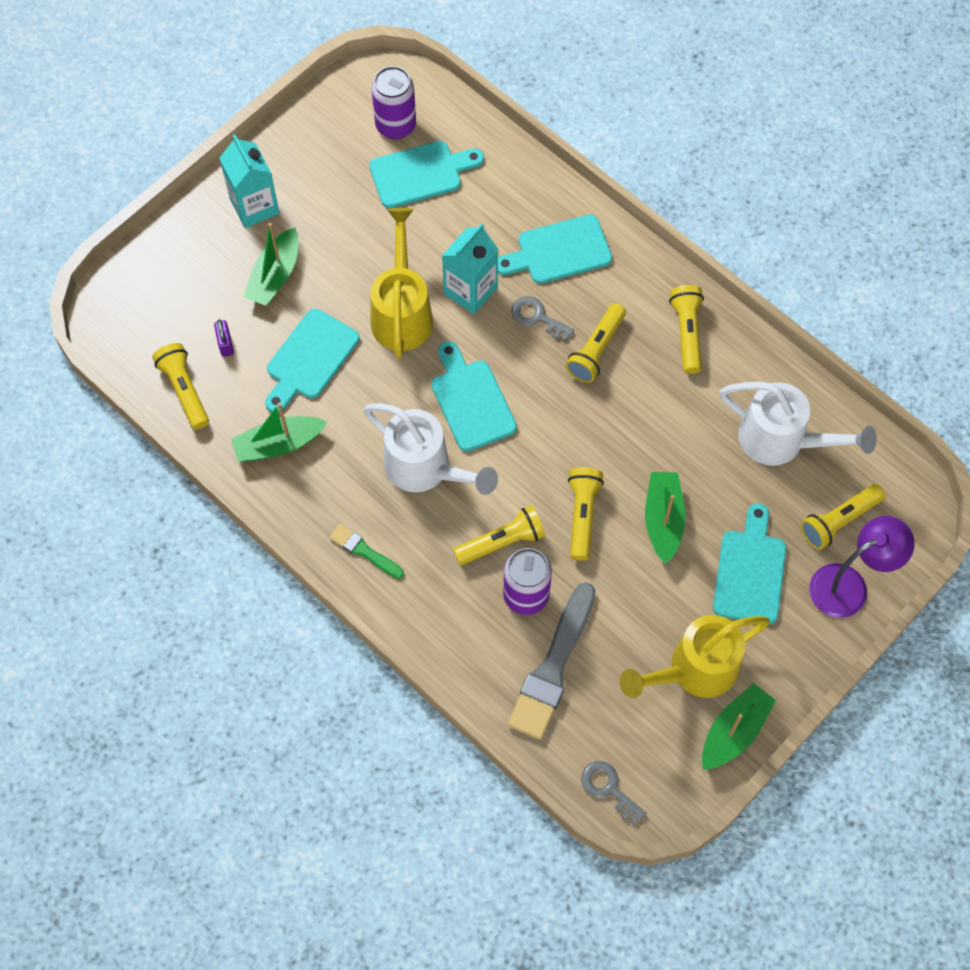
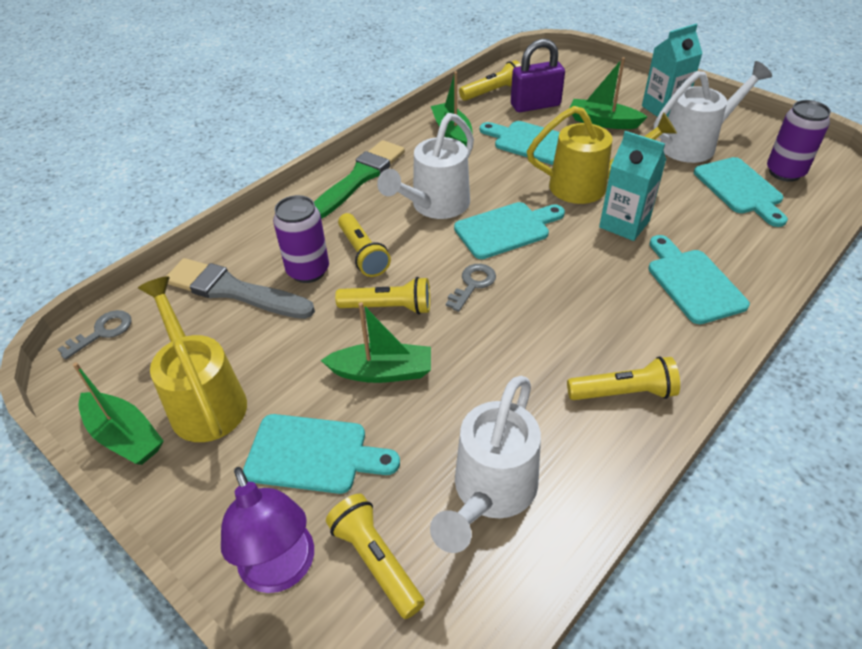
camera: 90 degrees right, 20 degrees down
(225, 344) = (535, 105): purple padlock -> purple padlock, size x2.14
(334, 193) = (695, 144): none -> white watering can
(364, 551) = (359, 178): green brush -> green brush, size x1.95
(537, 317) = (608, 269): grey key -> grey key (472, 284)
(596, 350) = (581, 313): yellow flashlight -> none

